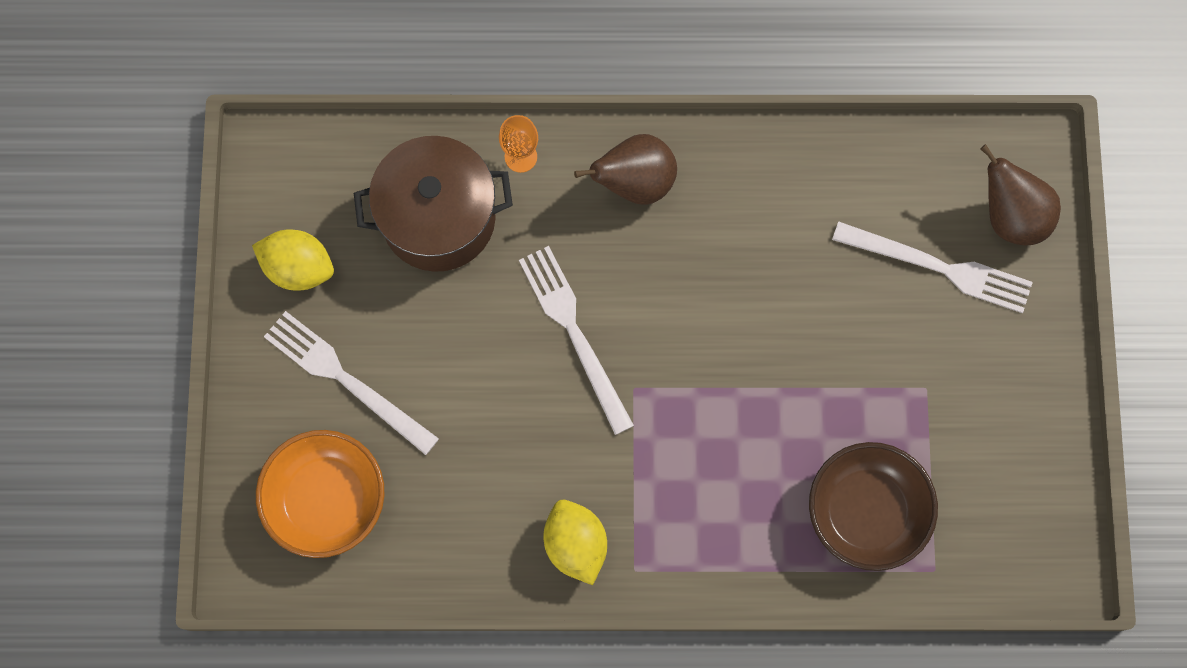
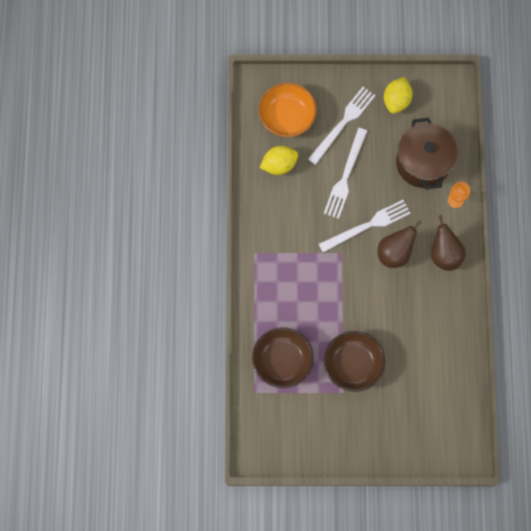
camera: 90 degrees right, 0 degrees up
(575, 544) = (266, 226): yellow lemon -> yellow lemon (279, 165)
(867, 368) = (352, 364): none -> brown bowl
(939, 267) = (405, 401): white fork -> white fork (345, 176)
(1010, 216) = (433, 439): brown pear -> brown pear (394, 252)

